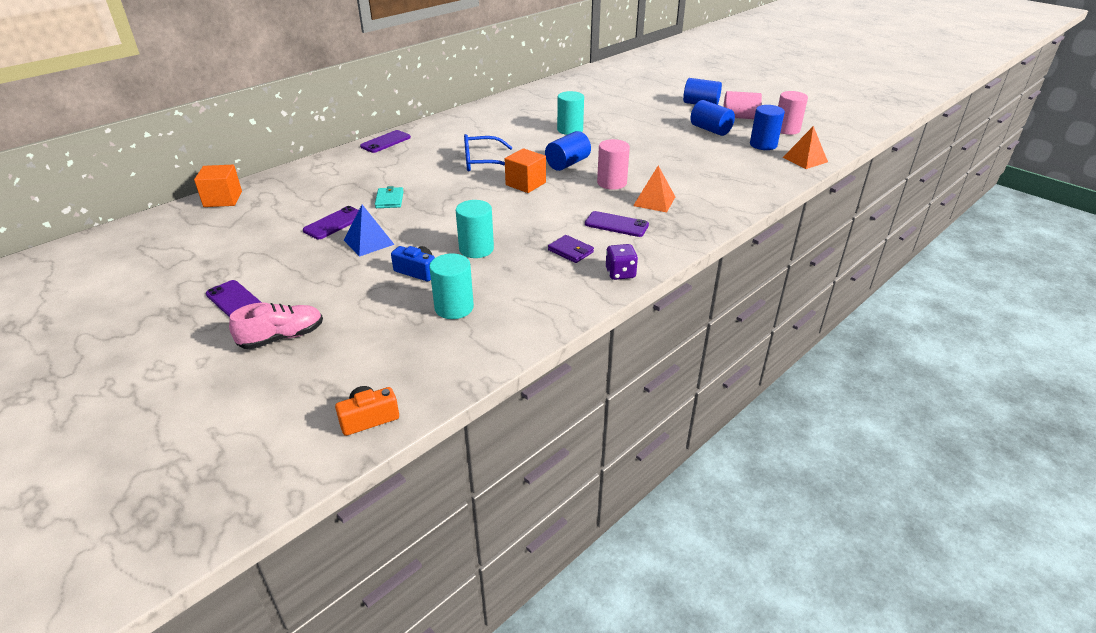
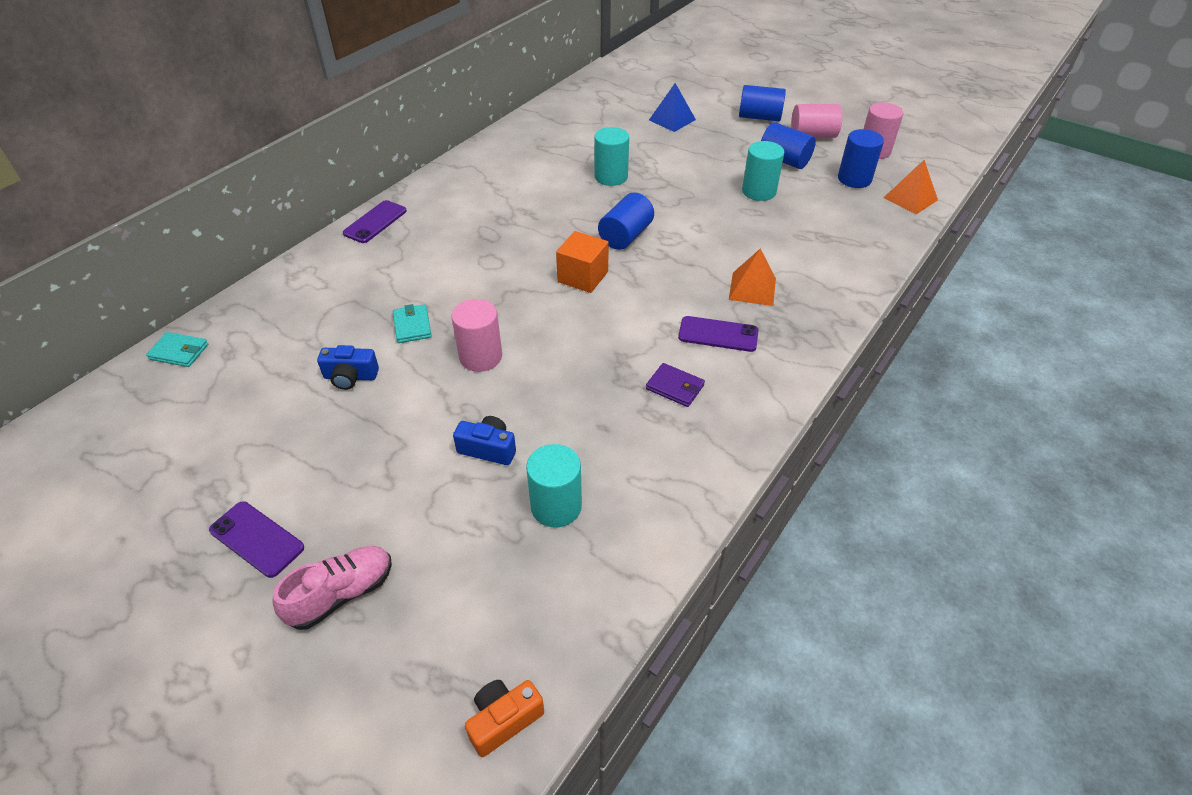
camera: 10 degrees left, 10 degrees up
(223, 199) = (179, 352): orange cube -> turquoise wallet
(334, 223) = (350, 377): purple phone -> blue camera
(369, 242) = (407, 405): blue pyramid -> blue pyramid (672, 120)
(476, 249) = (554, 399): turquoise cylinder -> turquoise cylinder (759, 191)
(482, 162) = (515, 245): blue glasses -> none
(611, 183) = (691, 263): pink cylinder -> pink cylinder (480, 357)
(620, 273) = (748, 417): purple dice -> none

